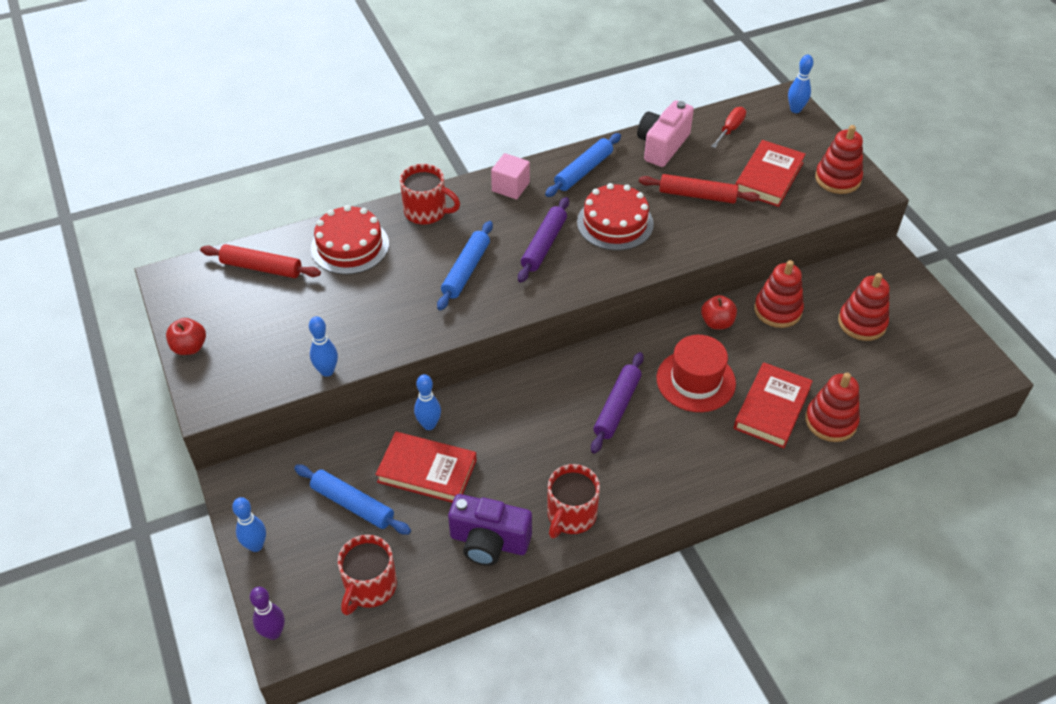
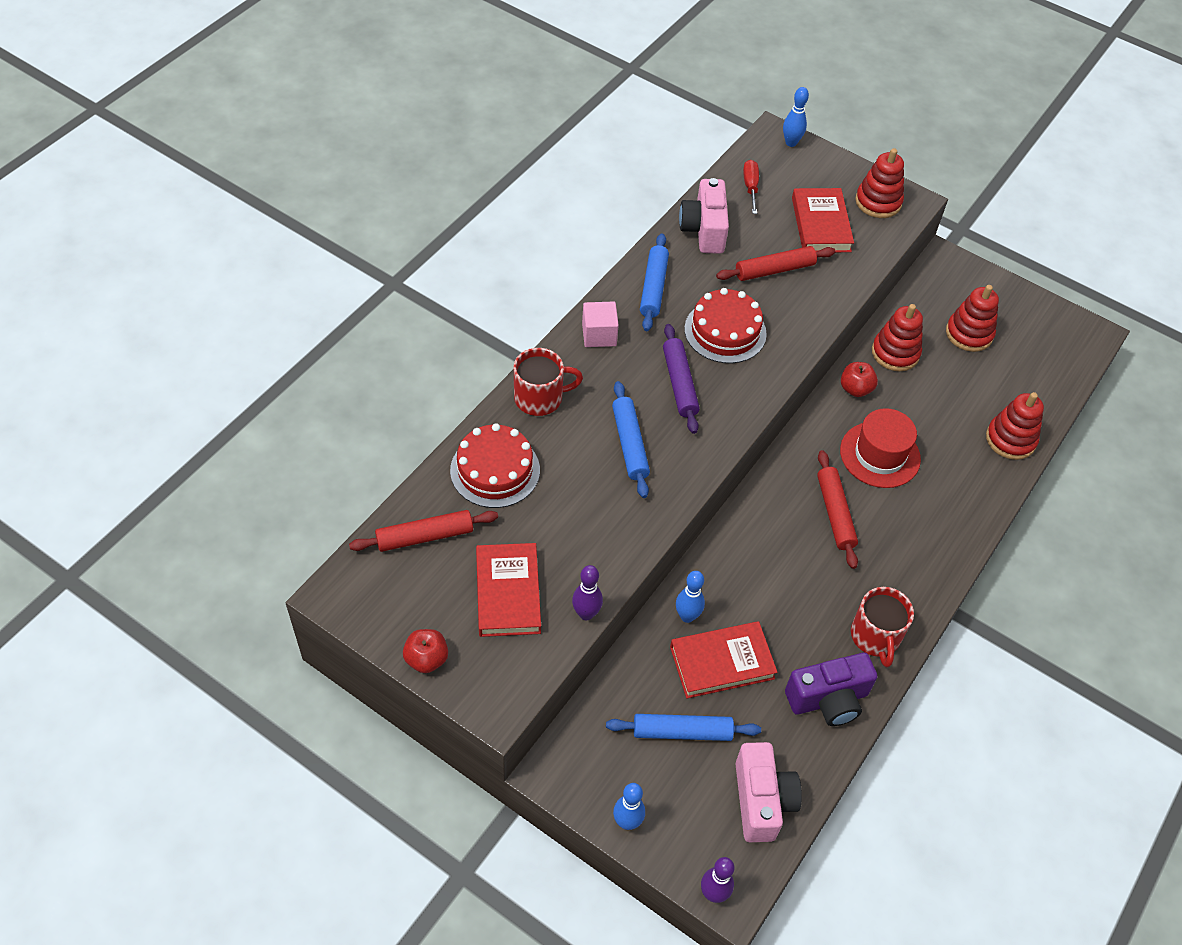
camera: 35 degrees left, 5 degrees up
(327, 371) = (586, 614): blue bowling pin -> purple bowling pin
(369, 587) = (761, 801): red mug -> pink camera
(617, 407) = (835, 513): purple rolling pin -> red rolling pin
(772, 408) = (958, 450): red book -> red book (508, 593)

